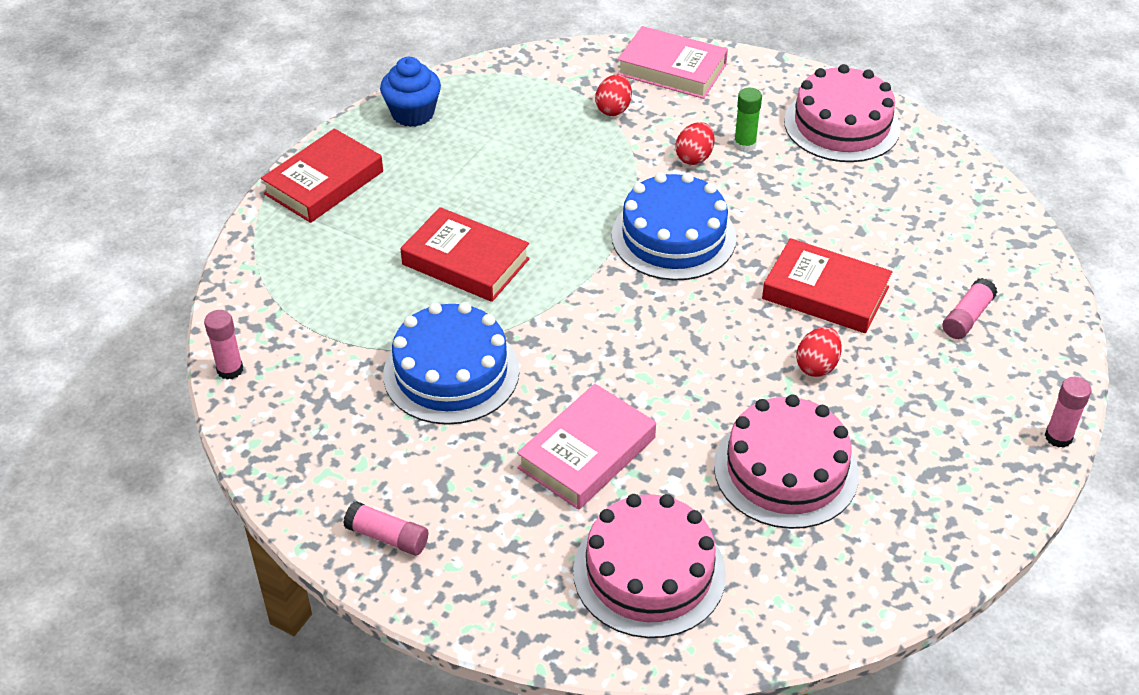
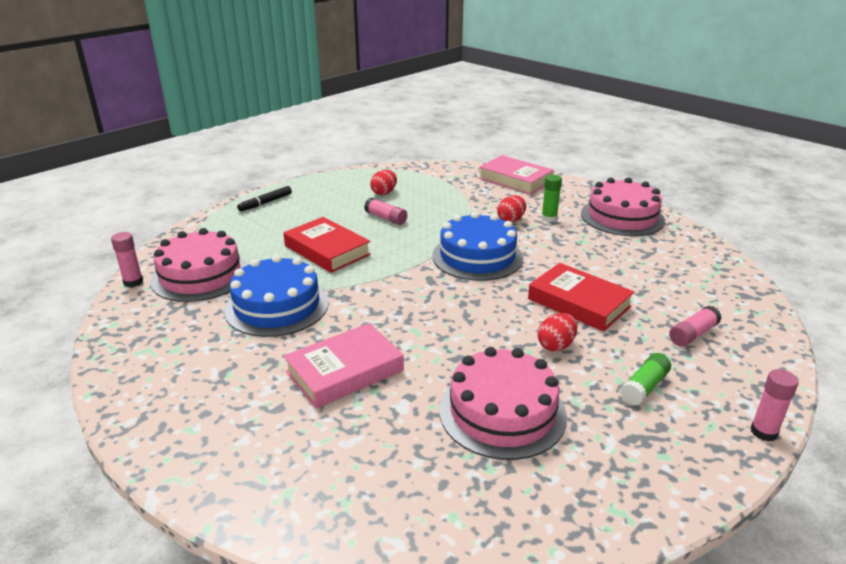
camera: 15 degrees right, 15 degrees down
(324, 182) = (265, 203): red book -> black marker
(387, 537) = (157, 399): pink glue stick -> pink glue stick (386, 218)
(413, 114) = (341, 180): blue cupcake -> none
(613, 109) = (468, 192): red egg -> red egg (384, 193)
(649, 572) = (347, 467): pink cake -> pink cake (200, 275)
(928, 405) = (644, 387): none -> green glue stick

